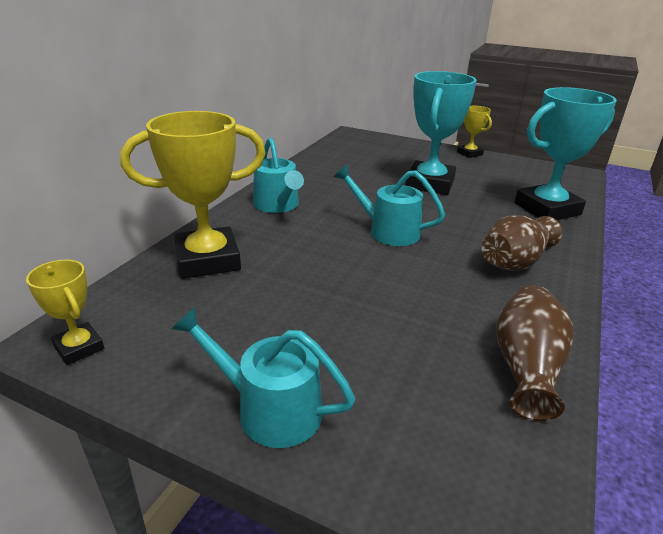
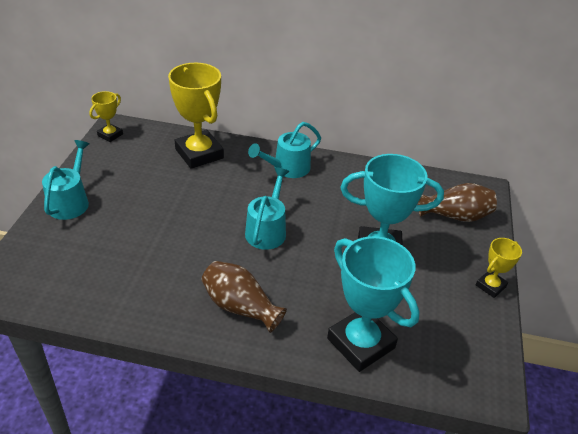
camera: 75 degrees right, 10 degrees up
(526, 368) = (107, 301): brown vase -> brown vase (455, 216)

